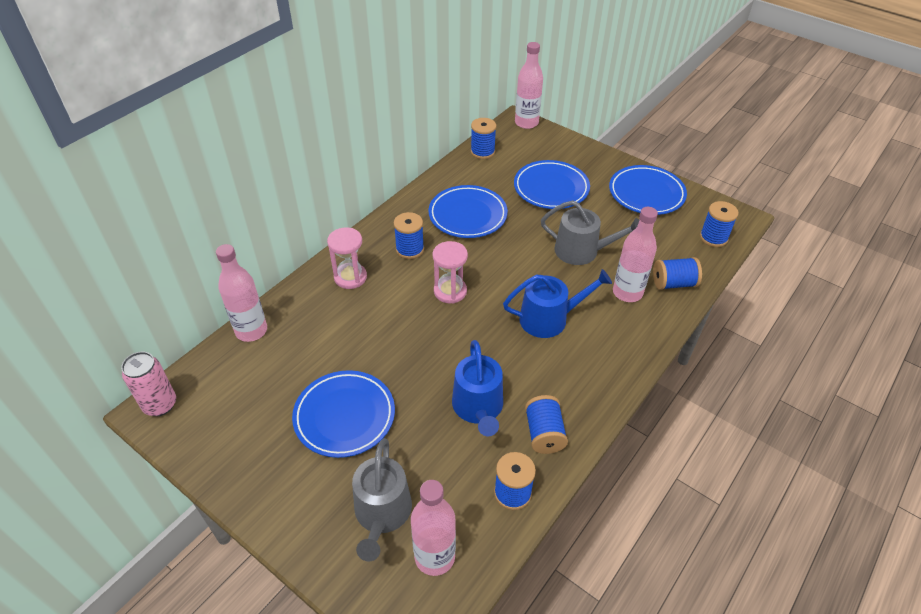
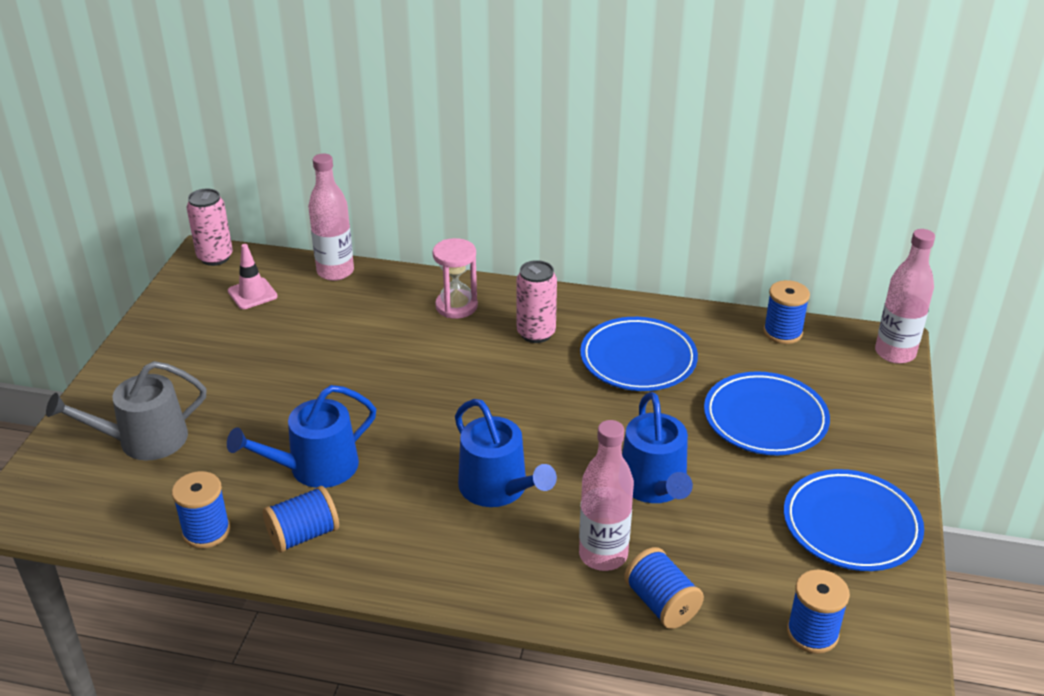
camera: 65 degrees right, 10 degrees down
(237, 392) = (252, 294): none -> pink traffic cone
(344, 416) = (255, 372): blue plate -> none
(410, 249) = (536, 333): blue spool -> pink can
(434, 557) = (105, 494): pink bottle -> none
(450, 291) = (487, 388): pink hourglass -> none
(582, 251) = (654, 486): grey watering can -> blue watering can

